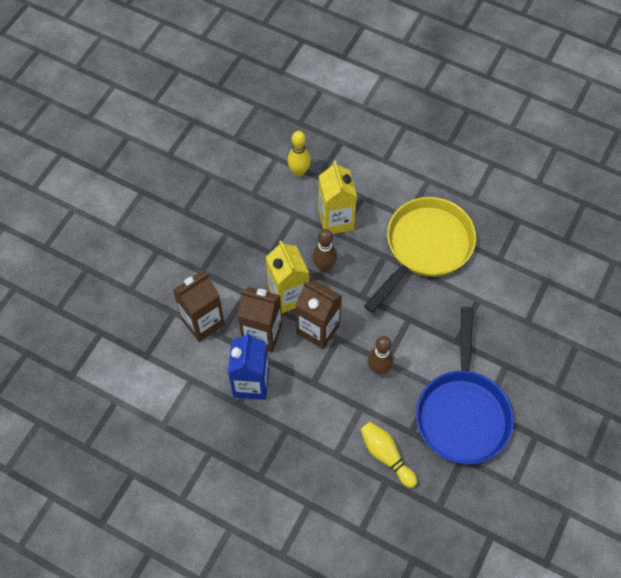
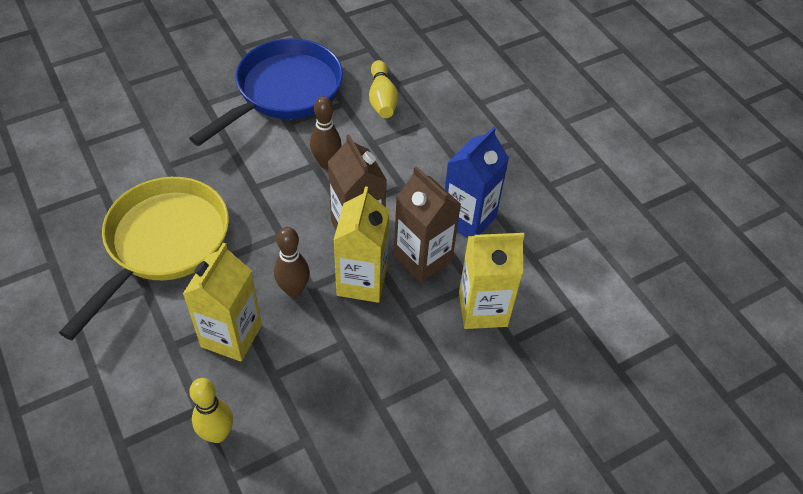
camera: 150 degrees left, 10 degrees down
(203, 322) = (483, 309): brown carton -> yellow carton
(425, 247) = (163, 244): yellow pan -> yellow pan turned 135 degrees clockwise

